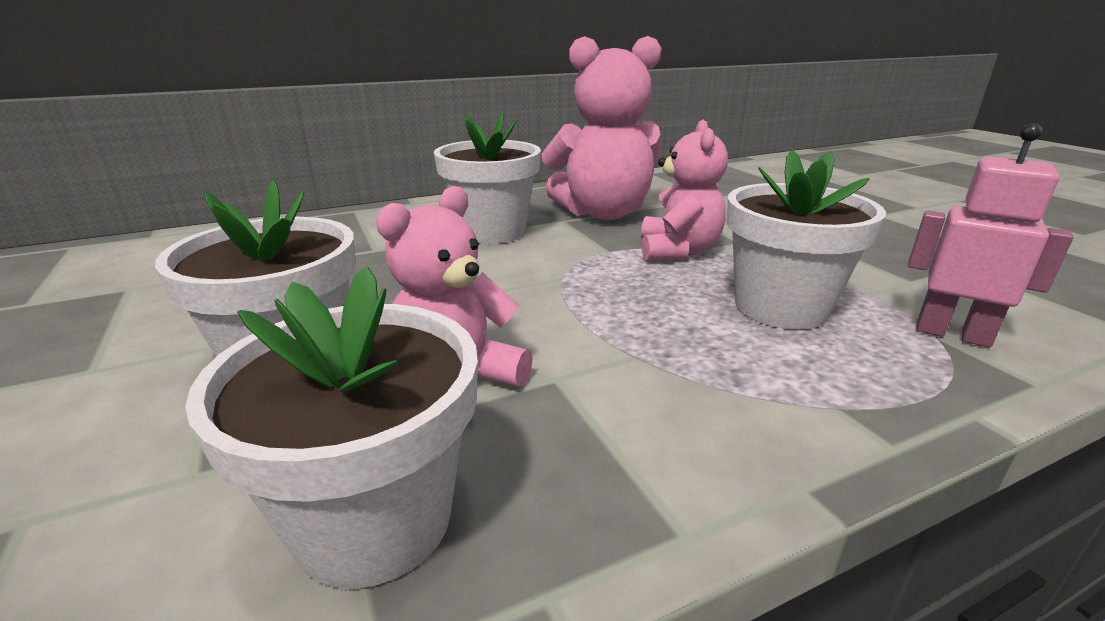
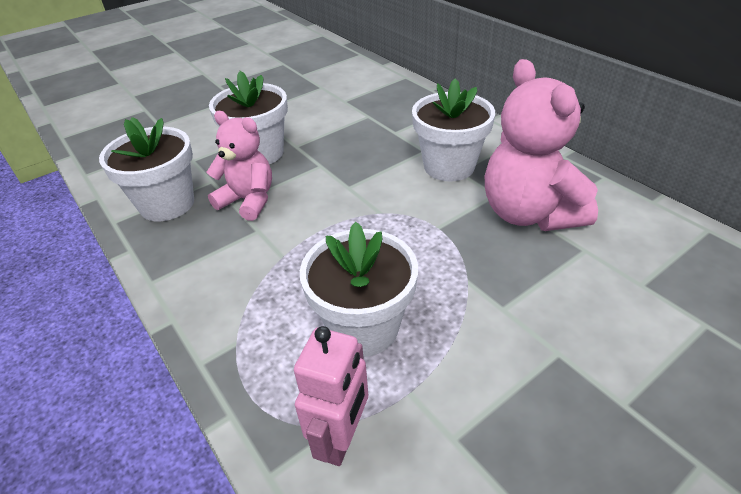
camera: 80 degrees right, 15 degrees up
(678, 251) = (455, 266): pink teddy bear -> none

